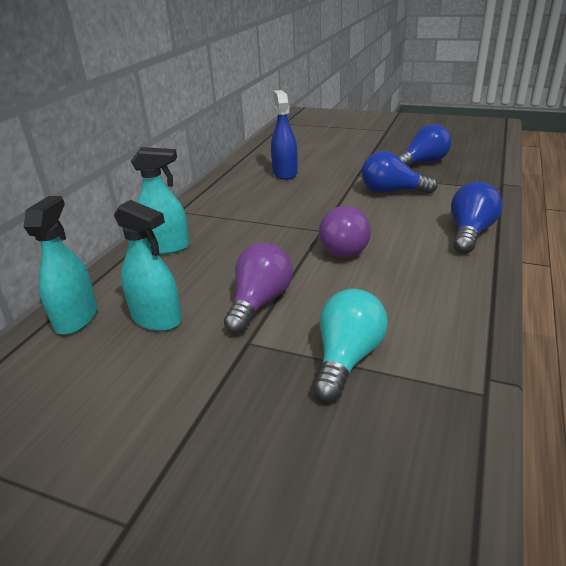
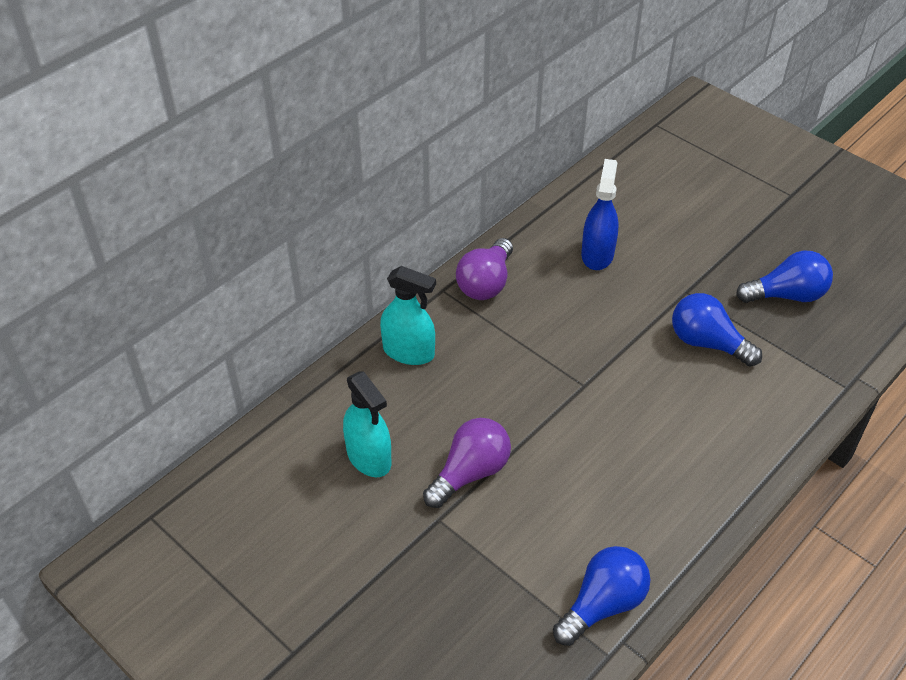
camera: 20 degrees right, 15 degrees up
(76, 318) = (298, 428): turquoise spray bottle -> none
(343, 247) = (593, 423): purple light bulb -> purple light bulb (486, 283)
(347, 358) = (515, 572): turquoise light bulb -> none
(470, 233) = (746, 453): blue light bulb -> blue light bulb (602, 604)

